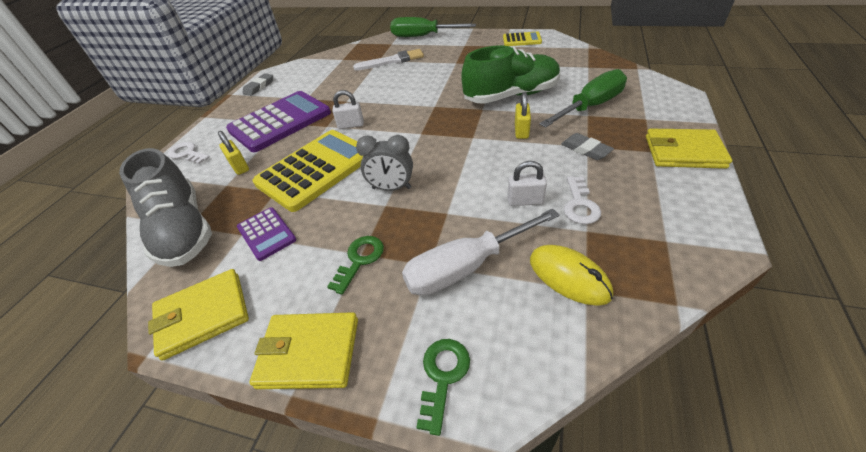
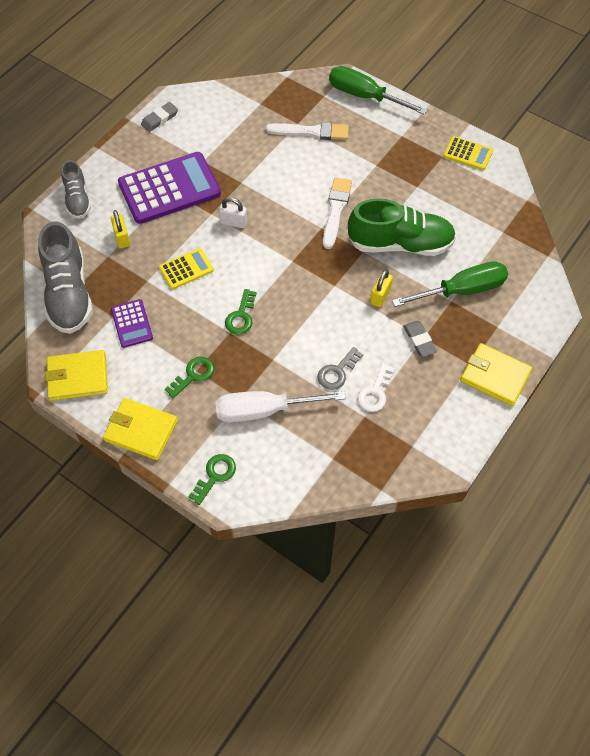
camera: 15 degrees right, 15 degrees up
(187, 153) = (78, 199): white key -> grey shoe
(316, 170) = (186, 269): yellow calculator -> yellow calculator, size x0.50
(391, 188) = (241, 316): grey clock -> green key
(440, 93) = (336, 210): none -> white brush
(525, 201) = (337, 372): white padlock -> grey key
(569, 277) = (327, 445): yellow mouse -> none

